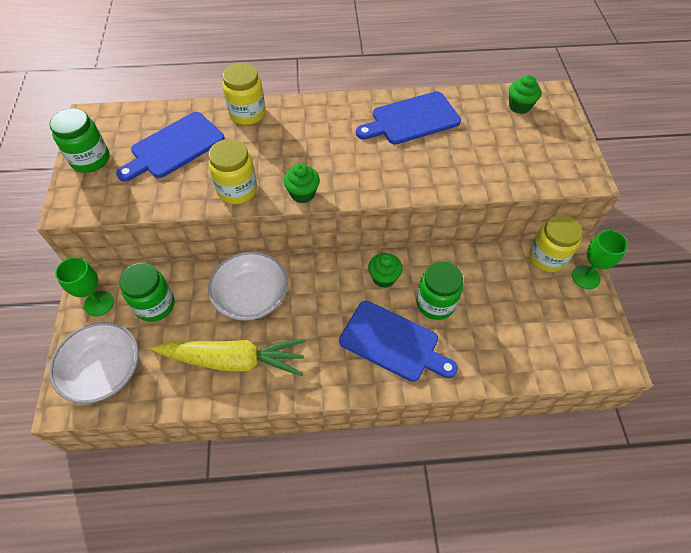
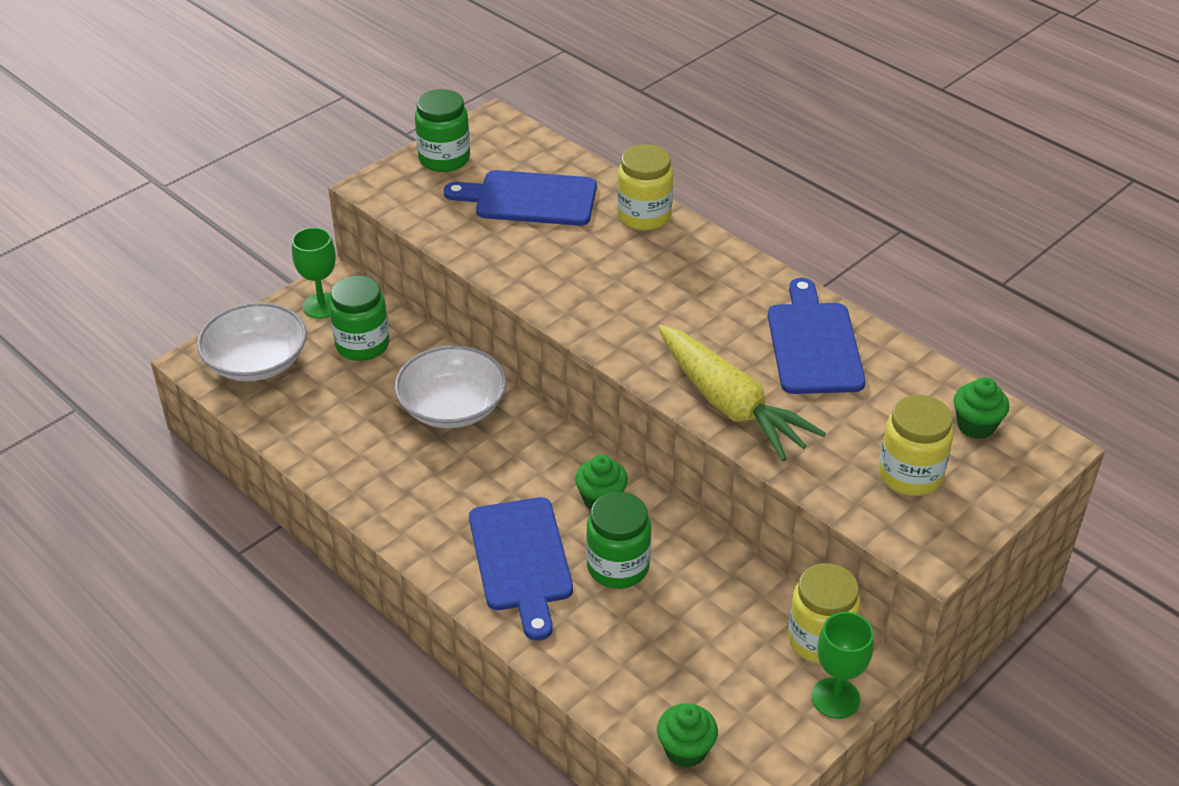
camera: 50 degrees right, 15 degrees down
(234, 360) = (362, 445): yellow carrot -> yellow carrot (730, 405)
(237, 190) = (530, 277): yellow jar -> yellow jar (910, 475)
(302, 193) = (585, 325): green cupcake -> green cupcake (685, 750)
(411, 119) = (814, 344): blue cutting board -> blue cutting board turned 60 degrees clockwise

